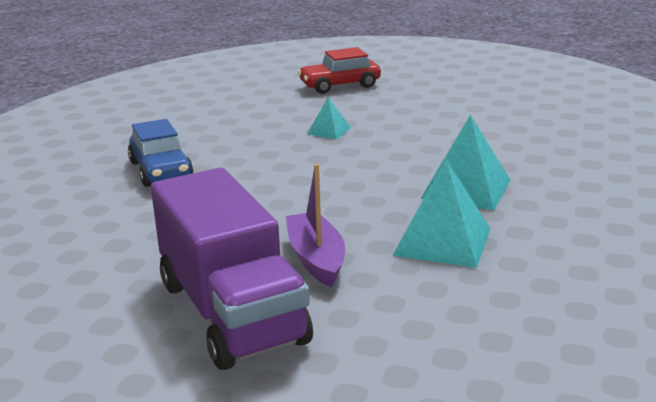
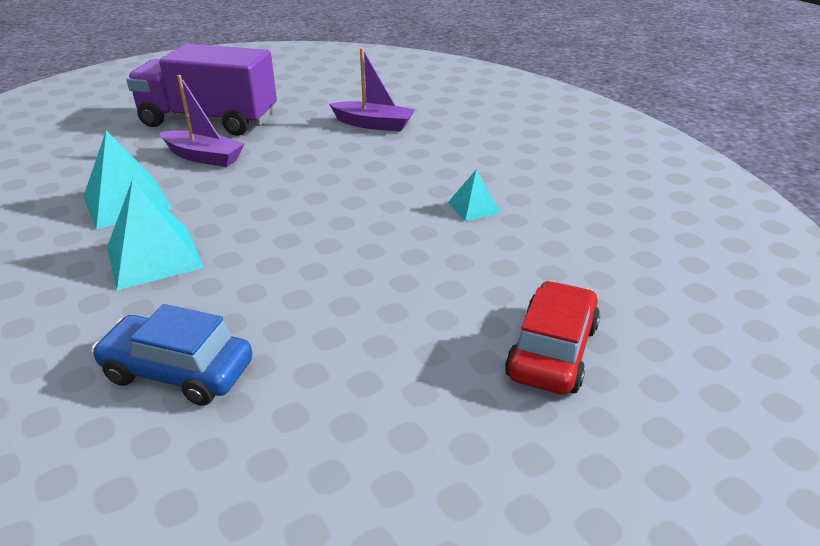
camera: 130 degrees right, 10 degrees up
(120, 217) = (373, 124): none -> purple boat
(161, 170) = (431, 155): blue car -> blue car (178, 371)
(329, 131) = (396, 259): turquoise pyramid -> turquoise pyramid (474, 207)

